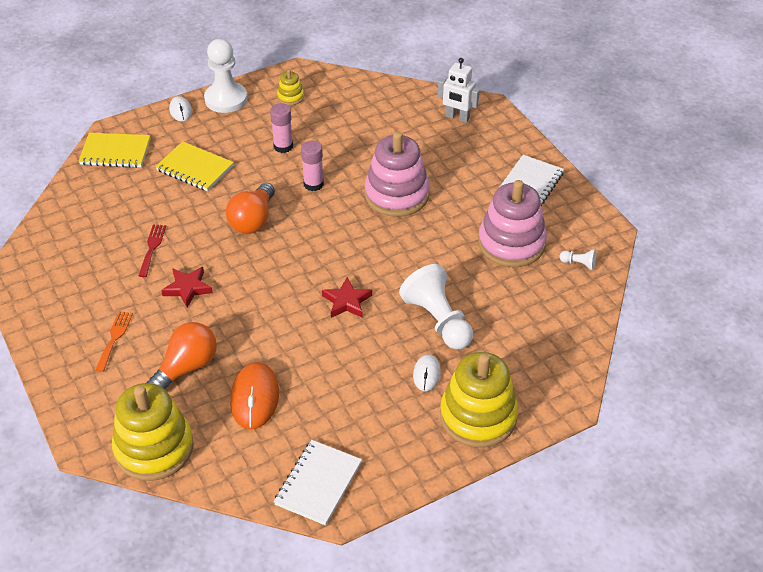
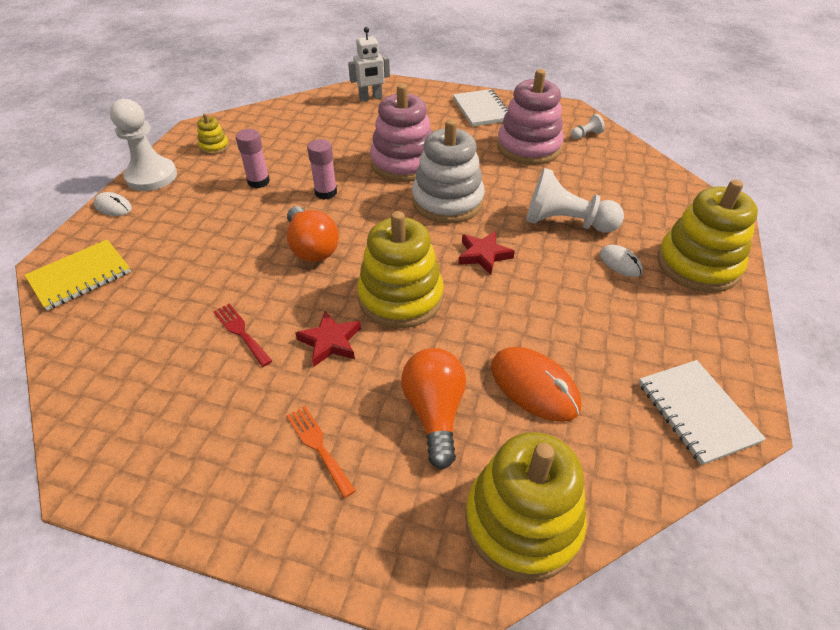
camera: 45 degrees left, 0 degrees up
(195, 168) = (193, 241): yellow notebook -> none
(258, 291) = (400, 297): none -> yellow stacking toy
(382, 246) = (447, 201): none -> white stacking toy

